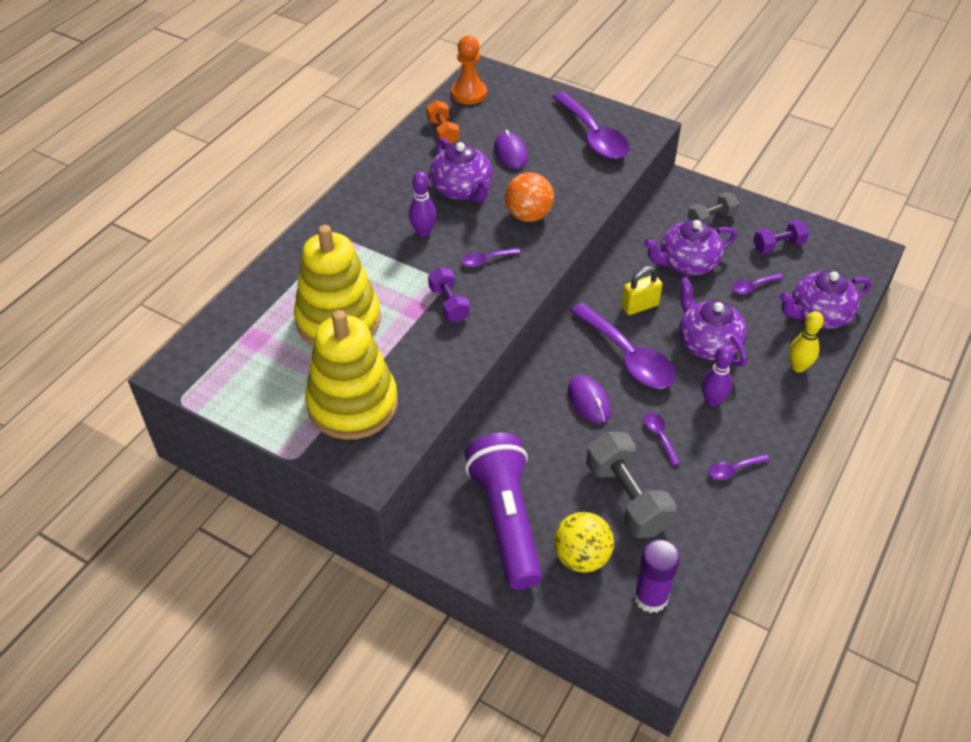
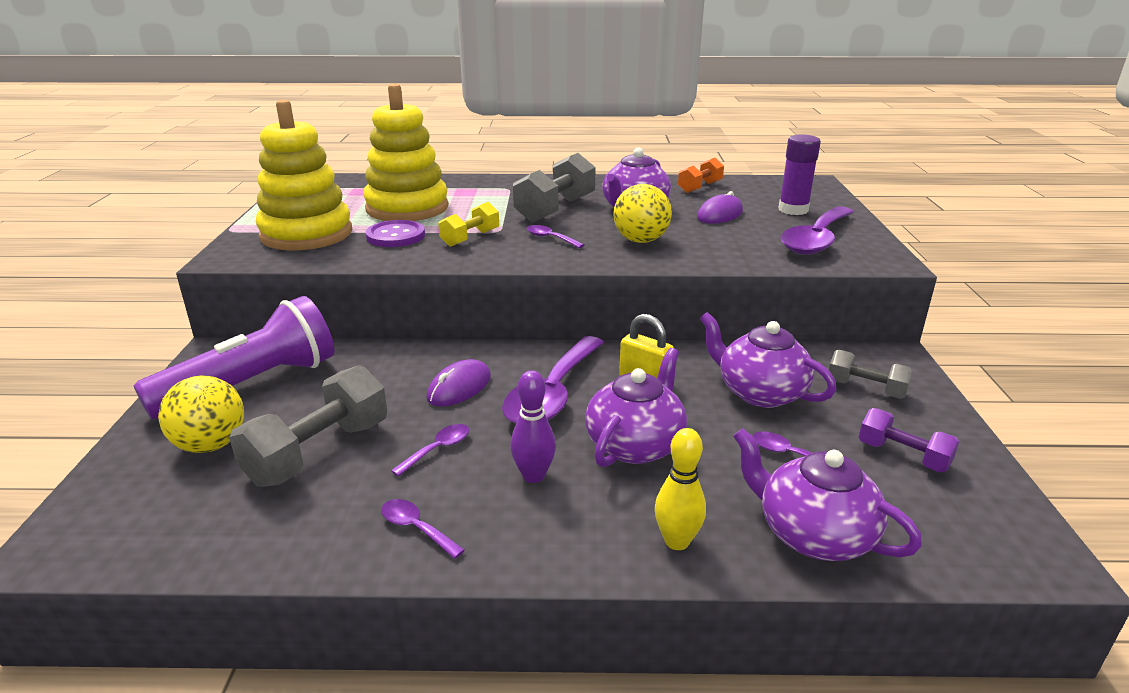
camera: 60 degrees right, 20 degrees down
(406, 347) = (395, 236): none -> purple button
(423, 232) = (555, 209): purple bowling pin -> grey dumbbell
(449, 304) = (470, 238): purple dumbbell -> yellow dumbbell
(469, 93) = (771, 184): orange pawn -> none
(528, 215) = (641, 240): orange ball -> yellow ball
(650, 597) = (155, 514): purple glue stick -> purple glue stick (793, 210)

